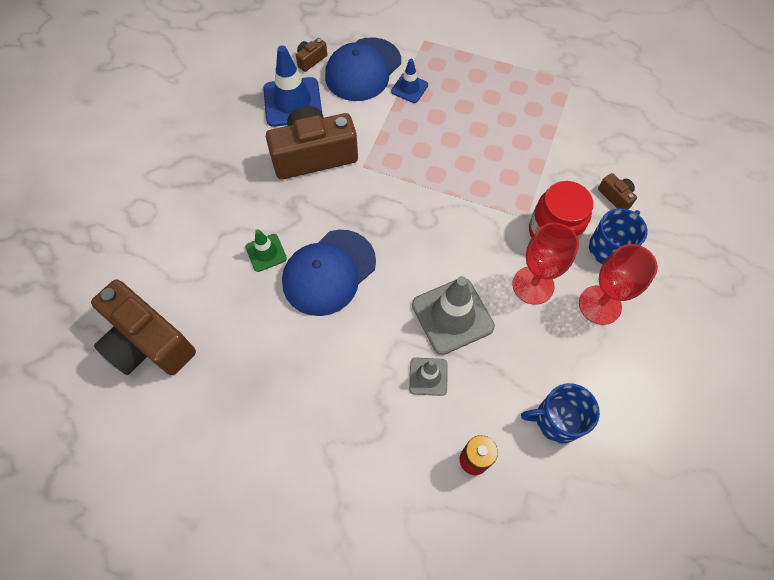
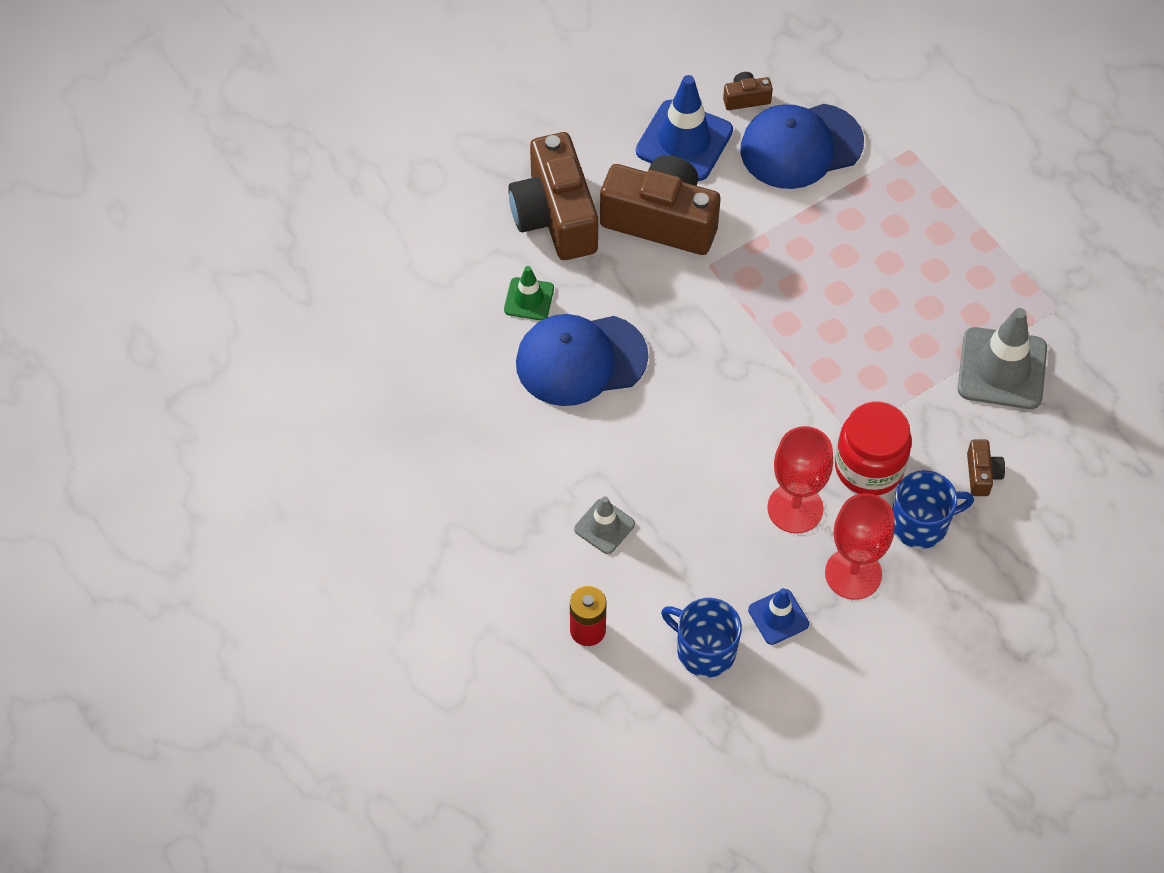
camera: 35 degrees right, 5 degrees down
(148, 342) = (347, 320): brown camera -> brown camera (555, 216)
(409, 88) = (839, 202): blue traffic cone -> blue traffic cone (778, 617)
(452, 316) = (679, 484): grey traffic cone -> grey traffic cone (1002, 369)

